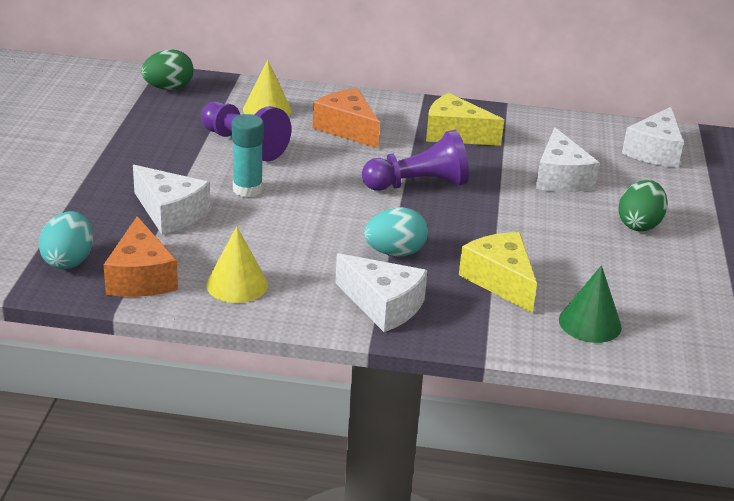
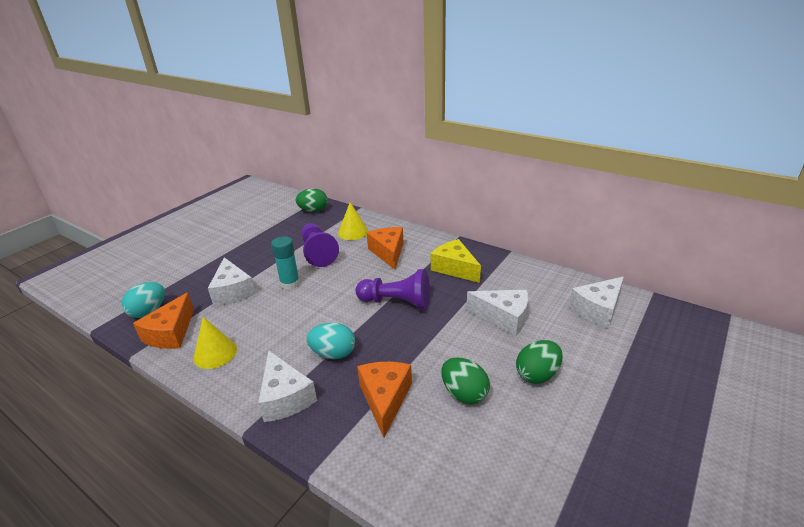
camera: 30 degrees right, 0 degrees up
(500, 281) = (385, 399): yellow cheese -> orange cheese
(560, 178) = (503, 317): white cheese -> white cheese turned 90 degrees counterclockwise
(579, 257) = (464, 394): none -> green egg
(590, 323) = (421, 464): green cone -> none

